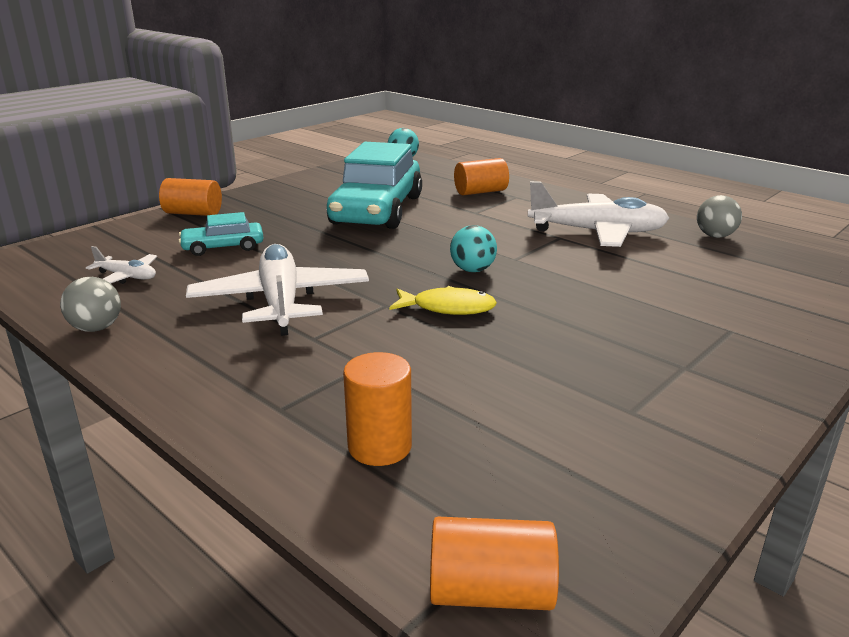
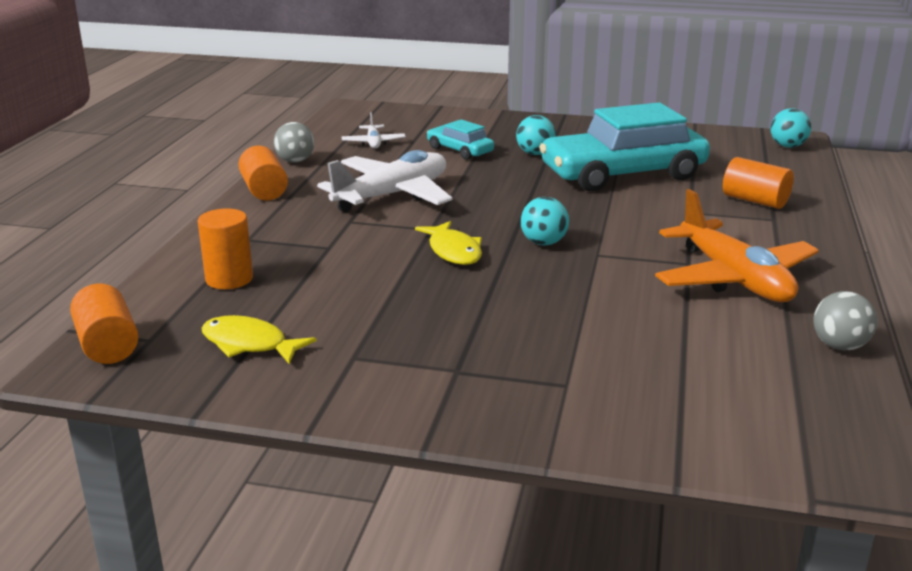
camera: 60 degrees right, 0 degrees up
(193, 213) = (508, 121): orange cylinder -> orange cylinder (264, 190)
(284, 224) = (535, 153): none -> turquoise ball
(564, 469) = (249, 344): none -> yellow fish
(597, 232) = (733, 278): white plane -> orange plane

